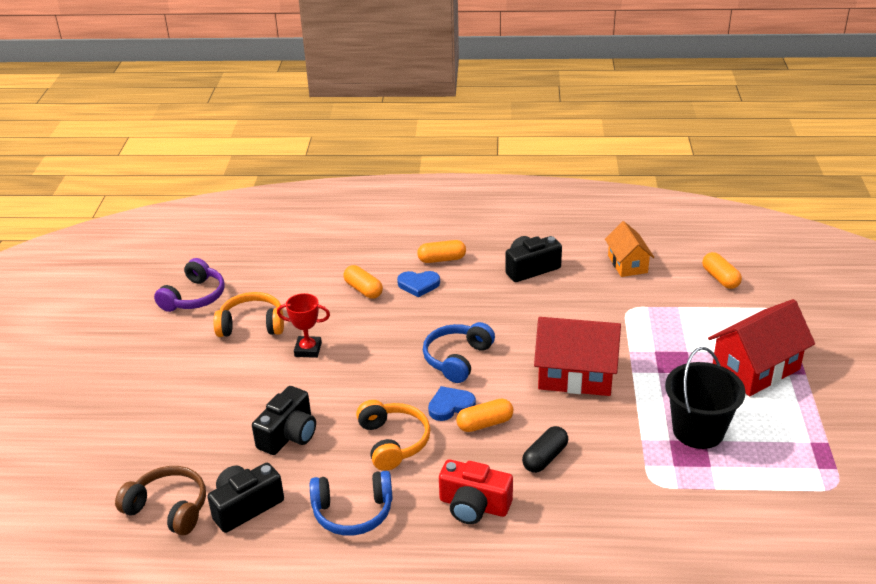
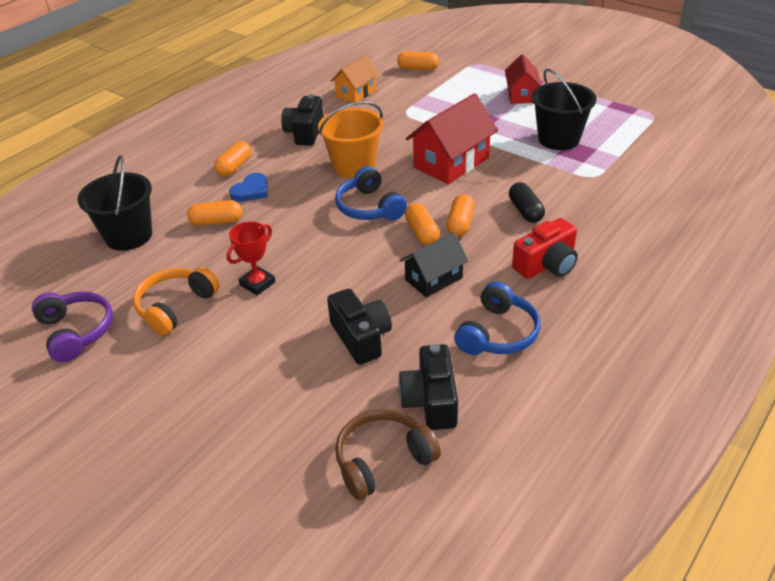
camera: 55 degrees left, 5 degrees up
(310, 259) = (128, 236): none -> black bucket
(393, 442) = (433, 279): orange headphones -> black house
(450, 406) = (421, 232): blue heart -> orange capsule
(508, 321) = (354, 166): none -> orange bucket
(627, 264) = (356, 93): orange house -> orange house turned 75 degrees counterclockwise
(755, 369) = (521, 95): red house -> red house, size x0.62

